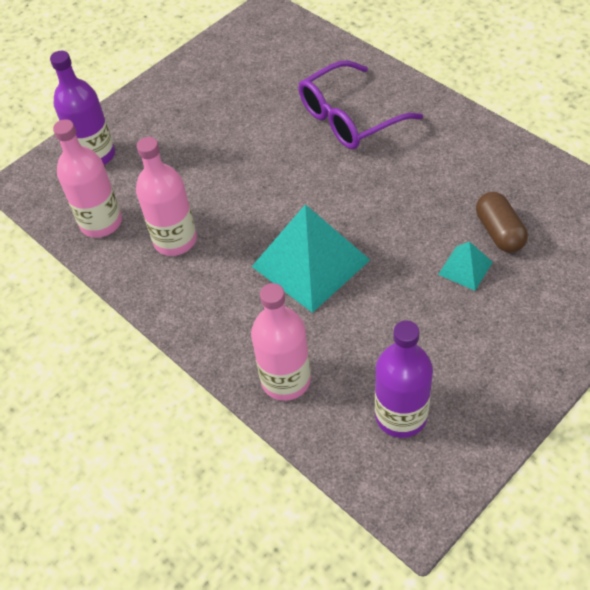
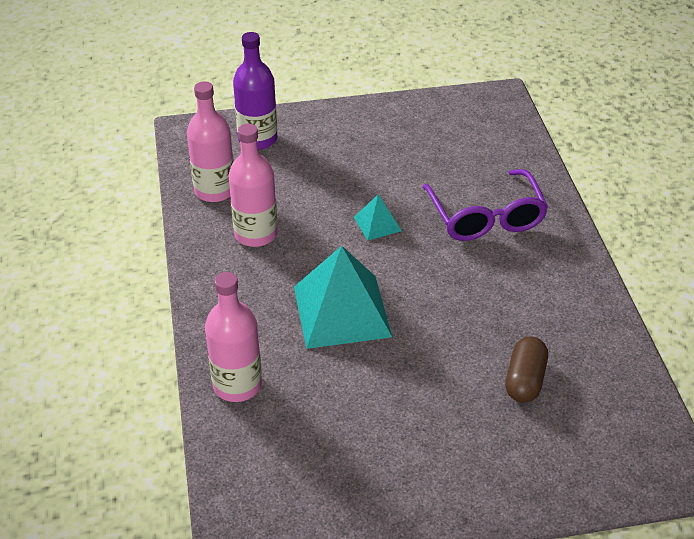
camera: 30 degrees right, 10 degrees down
(349, 118) = (486, 217): purple glasses -> purple glasses turned 105 degrees counterclockwise
(401, 415) = (298, 467): purple bottle -> none
(465, 268) = (465, 390): turquoise pyramid -> turquoise pyramid (377, 224)

